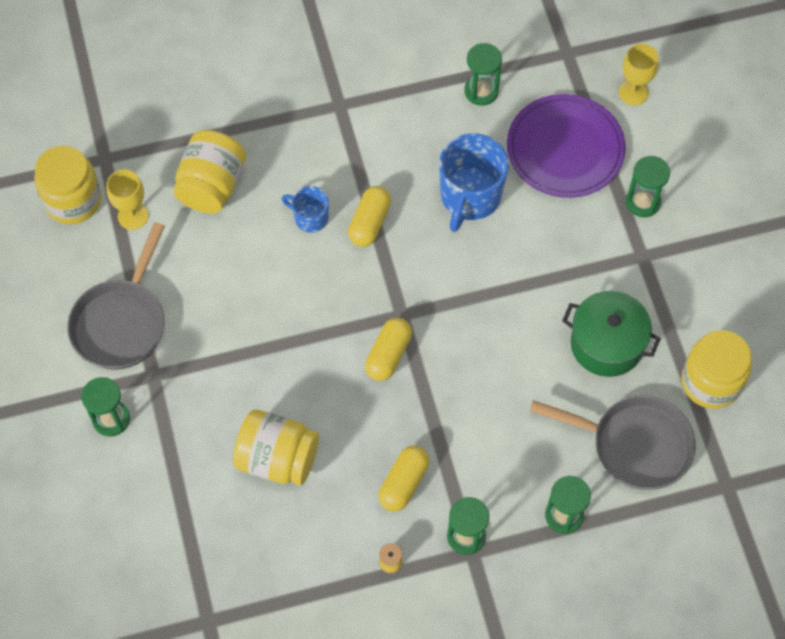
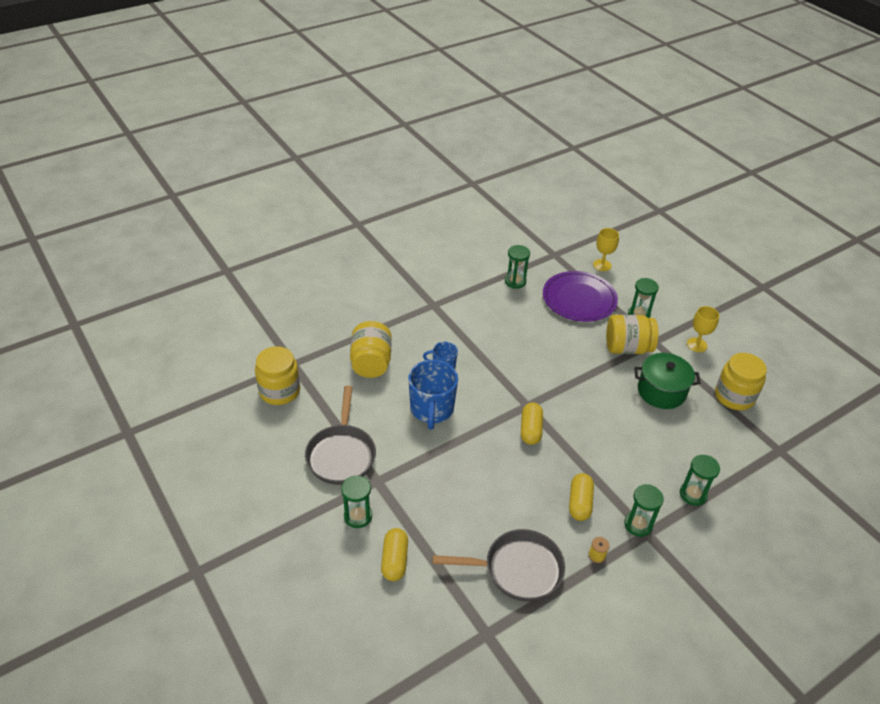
camera: 20 degrees left, 20 degrees down
(133, 216) = (325, 391): yellow goblet -> yellow goblet (696, 345)
(277, 458) = (487, 510): yellow jar -> yellow jar (627, 348)
(369, 223) = (482, 361): yellow capsule -> yellow capsule (394, 560)
(470, 197) = (536, 334): blue mug -> blue mug (432, 409)
(634, 445) = (711, 442): grey pan -> grey pan (517, 569)

